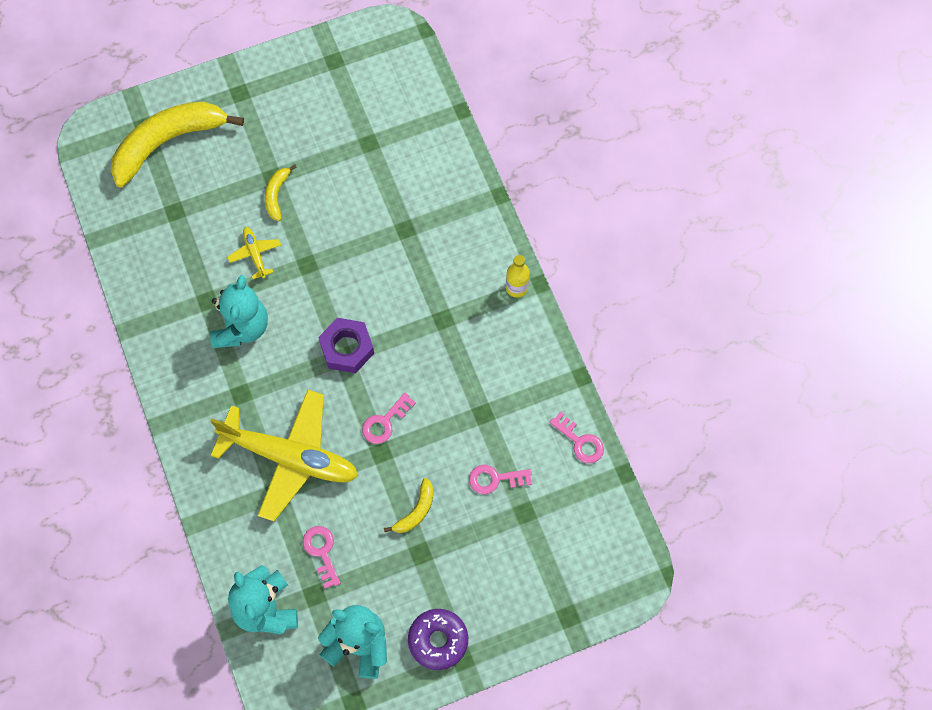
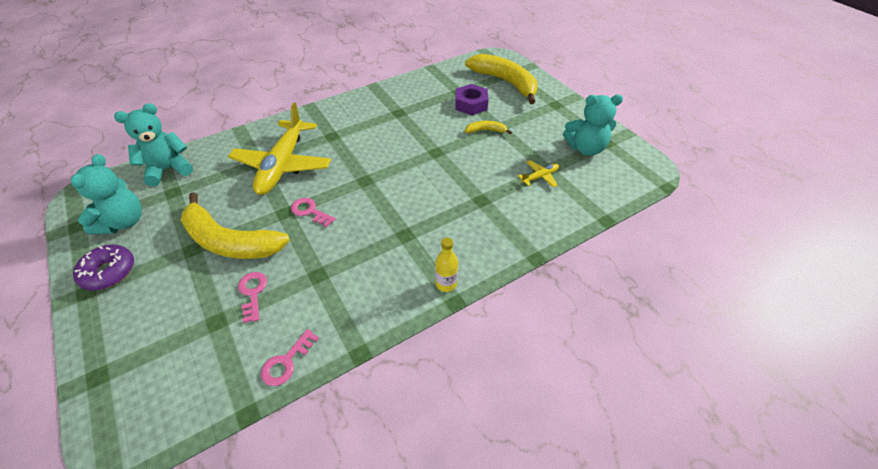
camera: 80 degrees right, 20 degrees down
(241, 327) = (381, 129): turquoise teddy bear -> turquoise teddy bear (585, 148)
(255, 254) = (437, 127): yellow plane -> yellow plane (539, 177)
(322, 552) = (206, 191): pink key -> none
(347, 348) = (371, 181): purple nut -> purple nut (471, 104)
(416, 511) = (230, 241): yellow banana -> yellow banana, size x2.27

